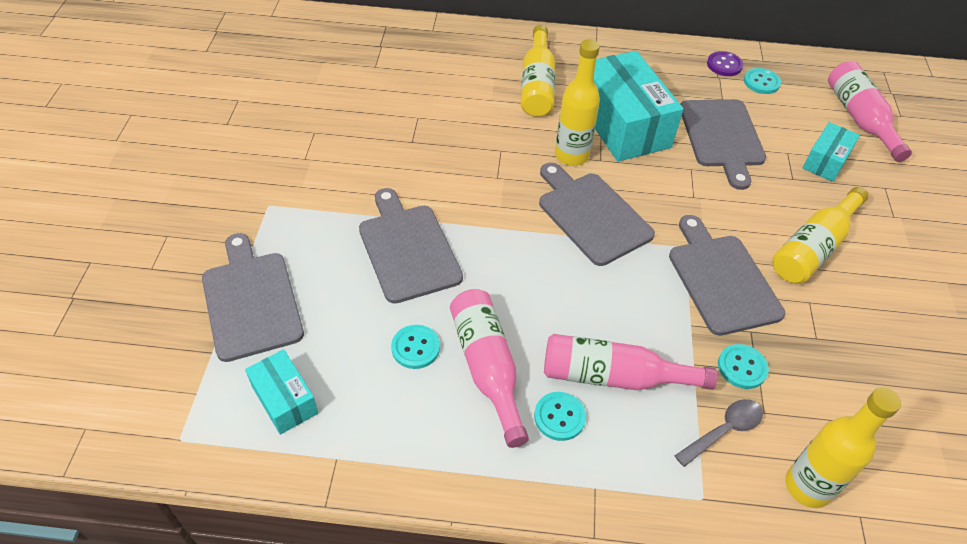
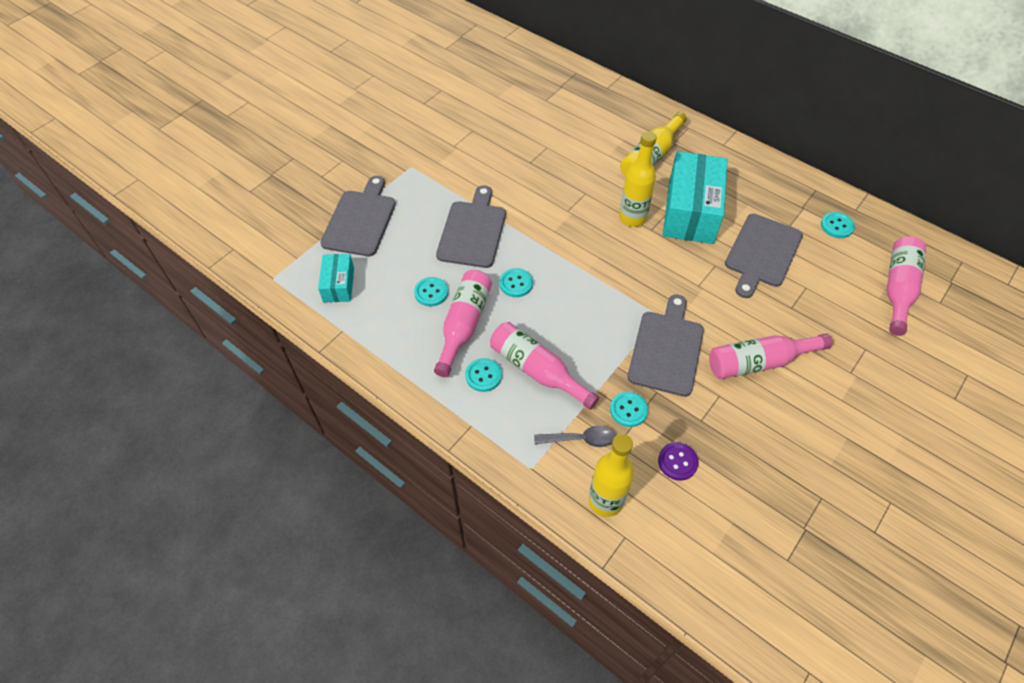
camera: 35 degrees right, 5 degrees up
(507, 286) = (516, 283): none -> turquoise button
(591, 215) = (611, 264): grey cutting board -> none
(724, 65) = (817, 200): purple button -> purple button (677, 462)
(813, 247) = (759, 362): yellow bottle -> pink bottle
(825, 161) = (833, 307): turquoise box -> none

